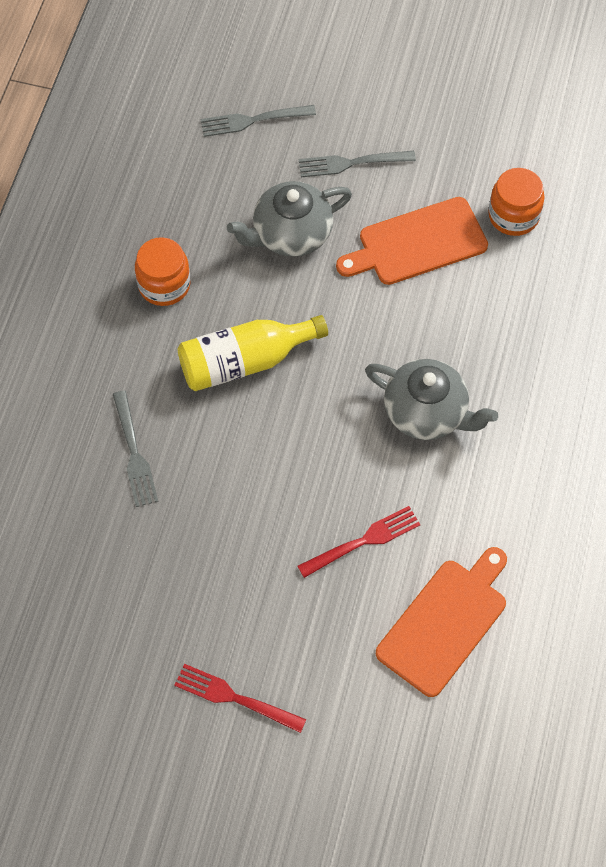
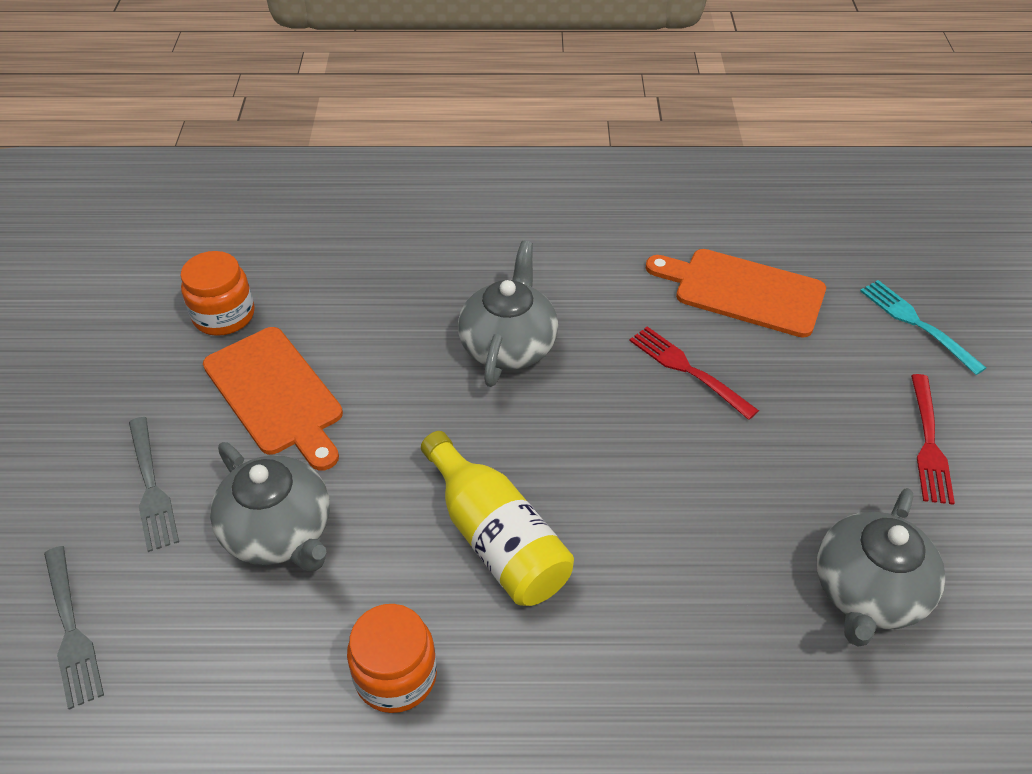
camera: 105 degrees left, 15 degrees down
(125, 586) = (868, 592): none -> grey teapot
(134, 453) = (681, 636): grey fork -> none
(365, 760) = (916, 324): none -> turquoise fork

